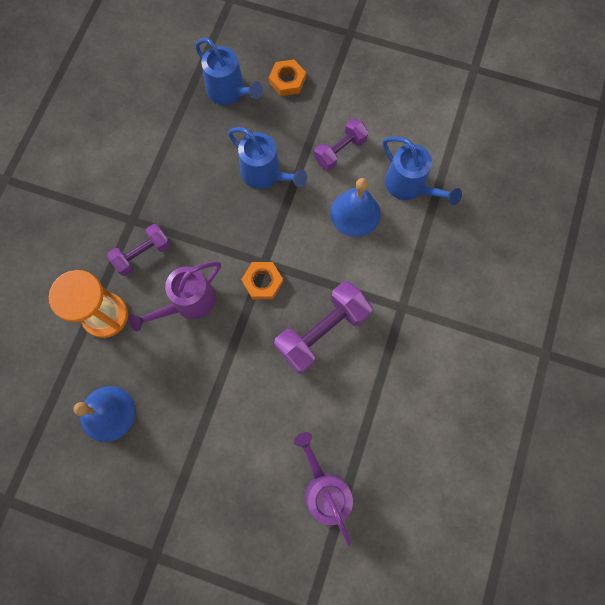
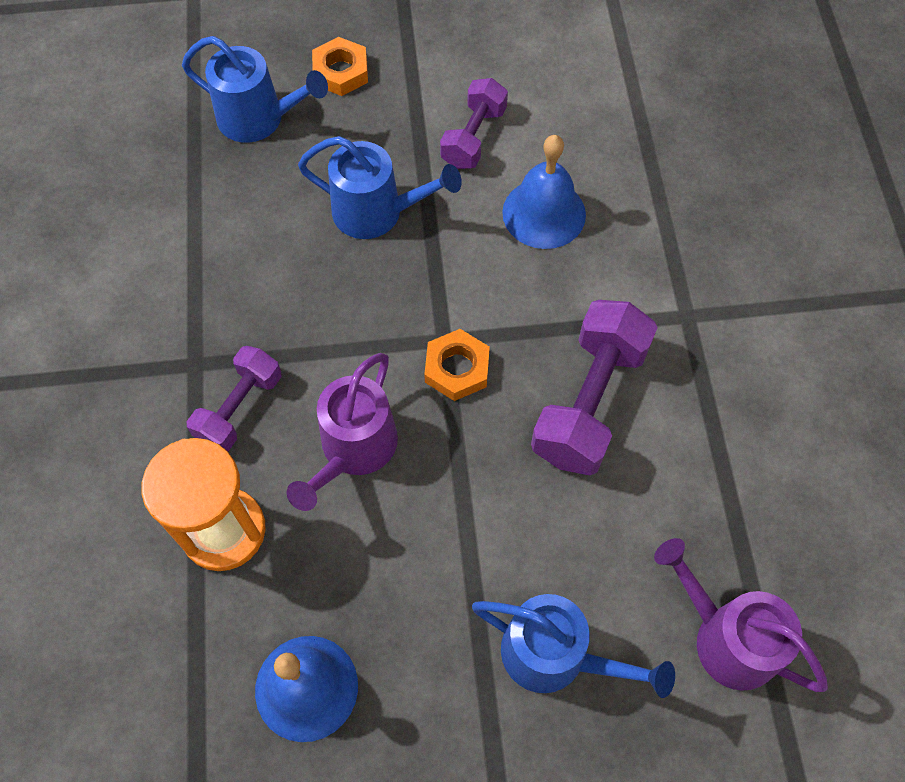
camera: 25 degrees left, 10 degrees down
(410, 186) = (602, 145): blue watering can -> blue watering can (556, 656)

